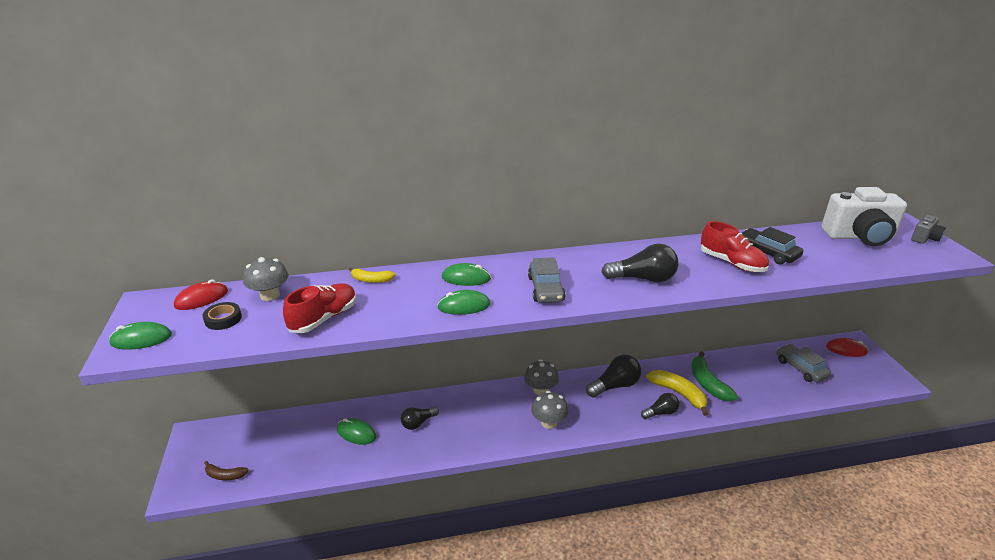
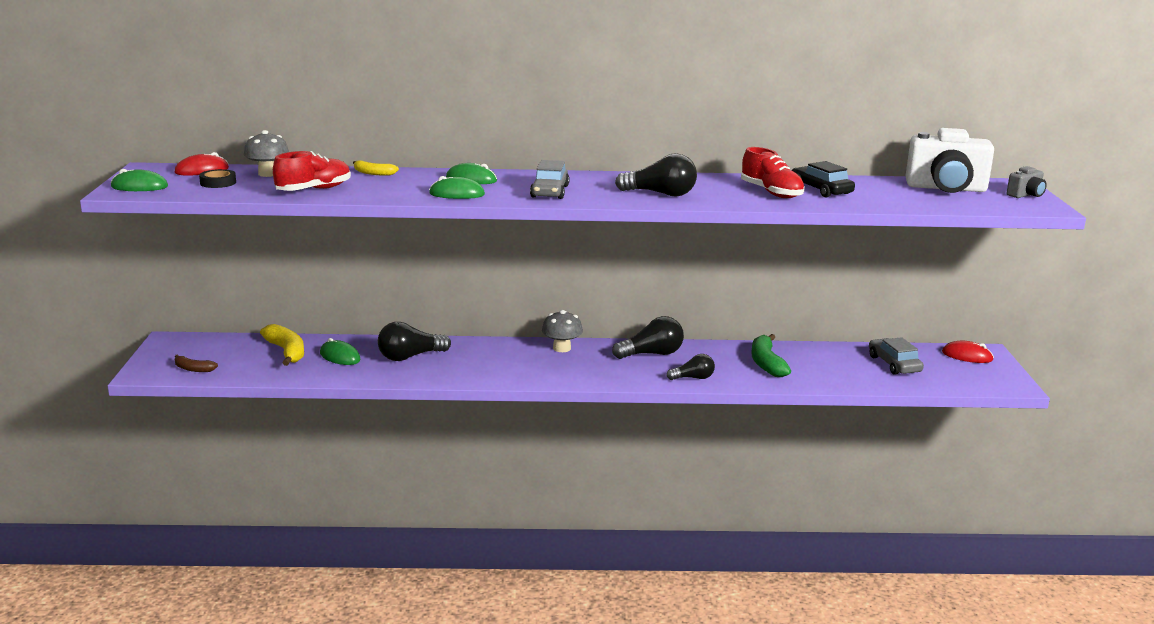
camera: 10 degrees right, 10 degrees down
(418, 423) = (410, 357): black light bulb -> black light bulb, size x1.59
(549, 422) = (557, 371): grey mushroom -> none
(679, 394) = (725, 367): yellow banana -> yellow banana (286, 352)

